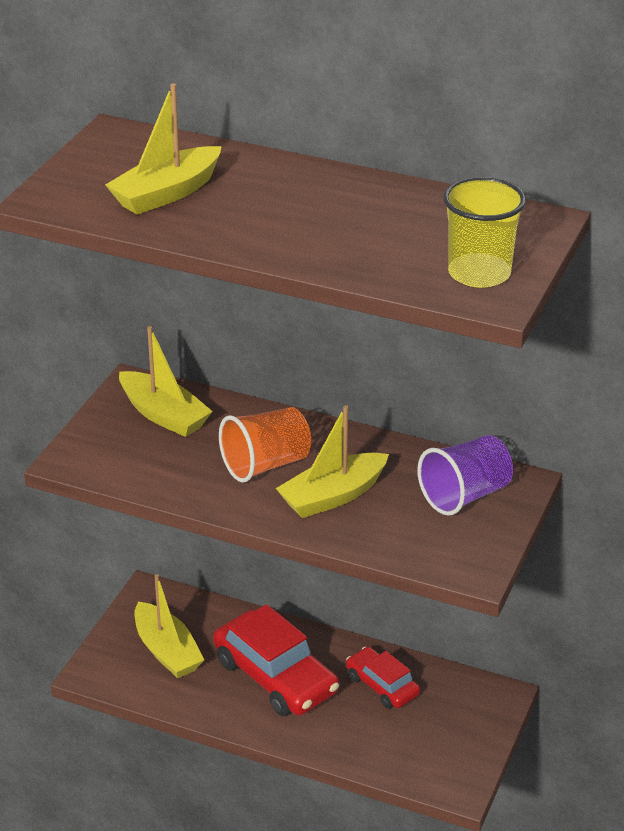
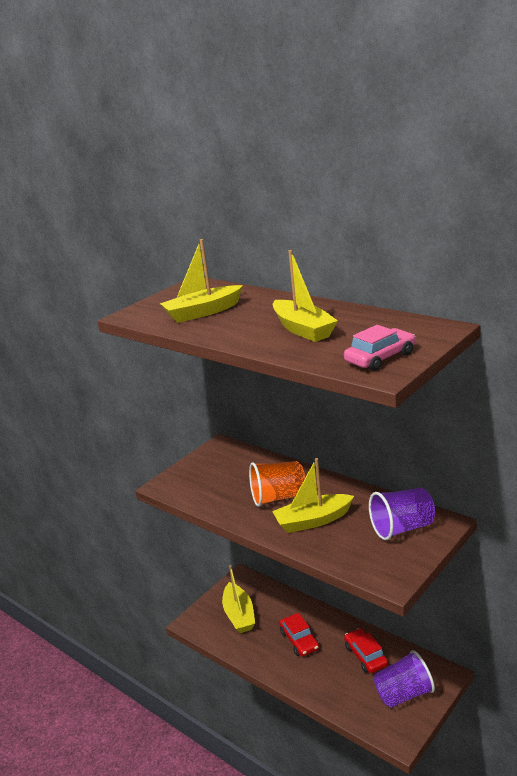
camera: 20 degrees right, 10 degrees down
(164, 415) = (230, 463): yellow boat -> yellow boat (303, 329)
(275, 676) = (299, 640): red car -> red car, size x0.57
(450, 730) = (404, 694): none -> purple cup
(479, 273) = (380, 358): yellow cup -> pink car

